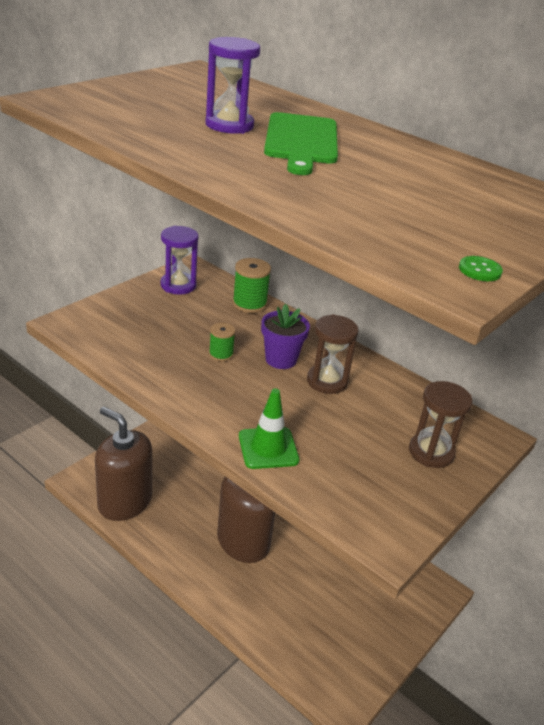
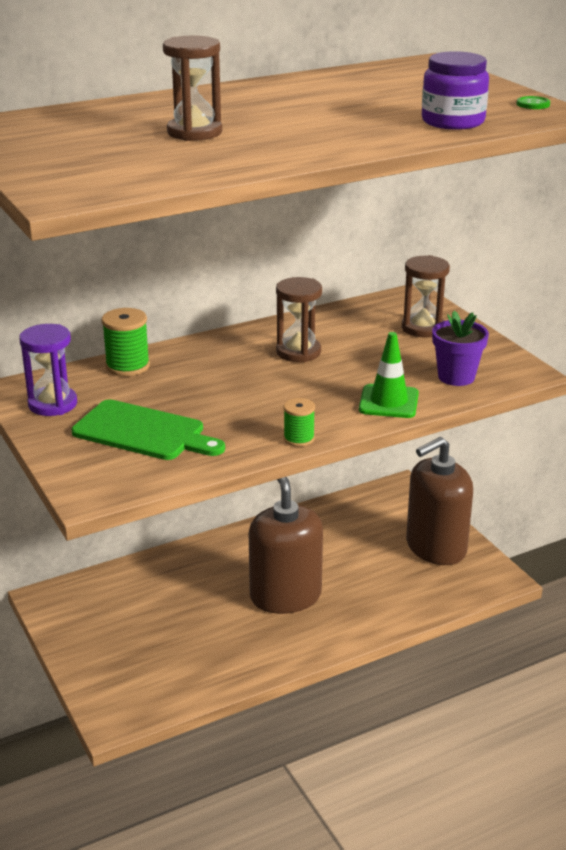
camera: 65 degrees left, 5 degrees down
(124, 502) = (176, 681): brown soap dispenser -> brown soap dispenser (435, 547)
(221, 354) = (219, 400): green spool -> green spool (299, 439)
(229, 125) = (194, 132): purple hourglass -> brown hourglass
(281, 359) = (248, 368): purple flower pot -> purple flower pot (456, 377)
(301, 141) = (253, 114): green cutting board -> green cutting board (143, 432)
(361, 226) = (453, 121): none -> purple jar

